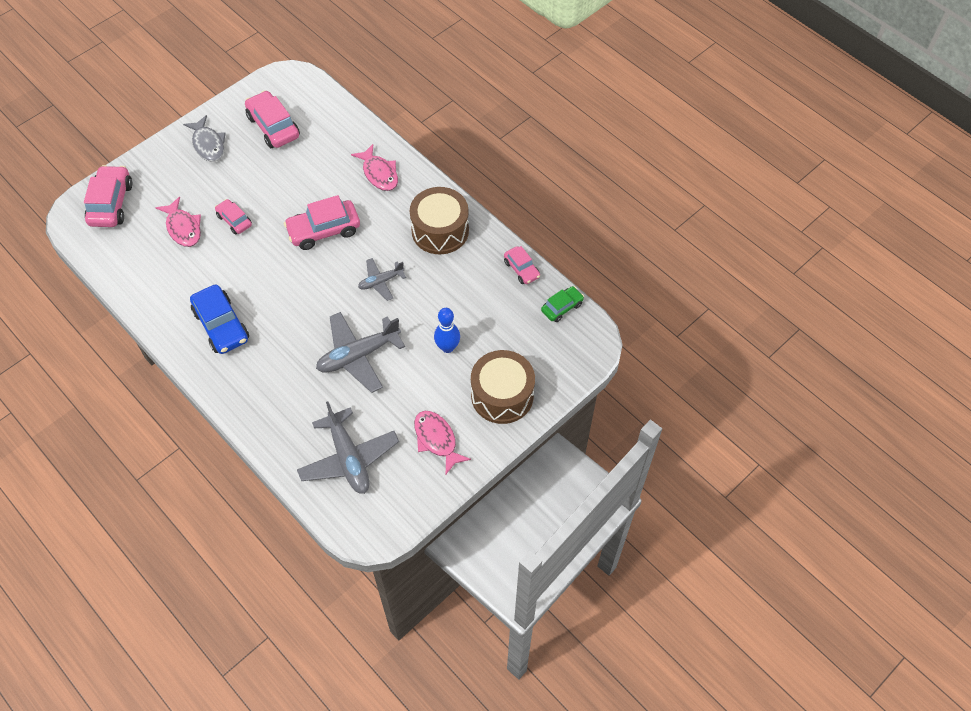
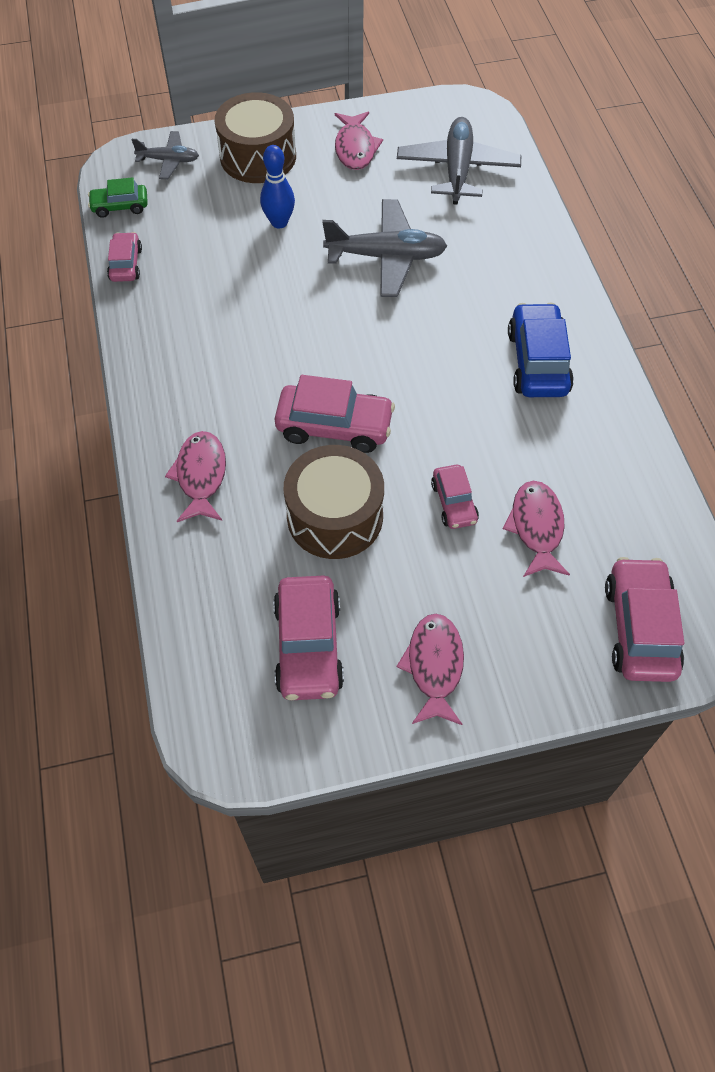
camera: 150 degrees left, 0 degrees up
(111, 203) = (639, 628): pink car -> pink car turned 150 degrees clockwise
(208, 144) = (434, 666): grey fish -> pink fish
(381, 281) = (304, 325): grey plane -> grey plane (169, 160)
(440, 230) = (182, 354): brown drum -> brown drum (335, 516)

